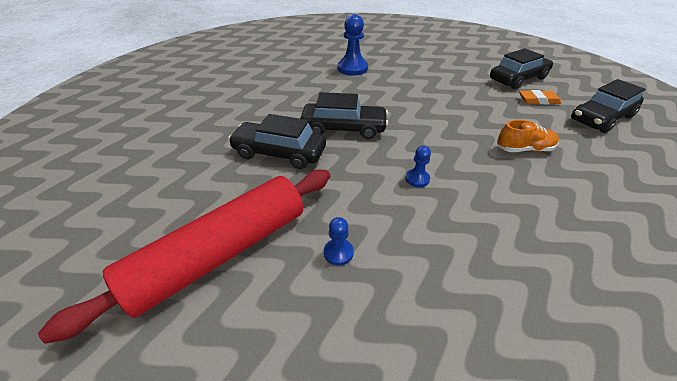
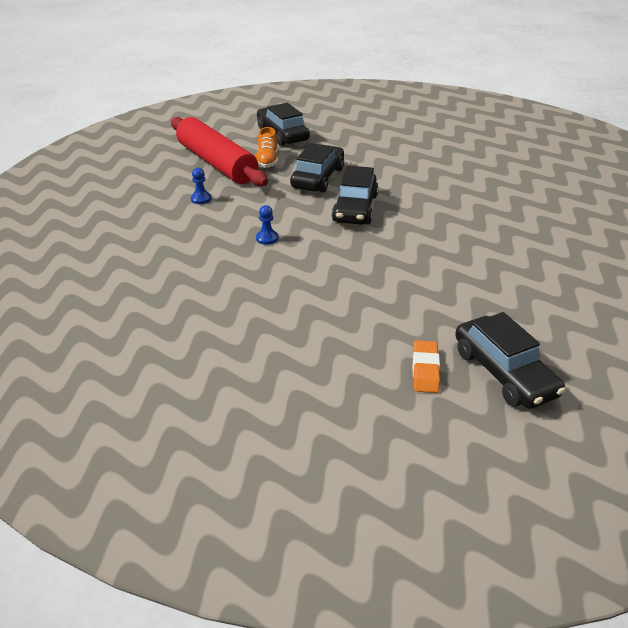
camera: 95 degrees right, 5 degrees down
(352, 69) = (507, 222): blue pawn -> none
(524, 149) = (301, 314): orange shoe -> orange shoe (267, 161)
(601, 118) = (369, 419): black car -> black car (282, 134)

